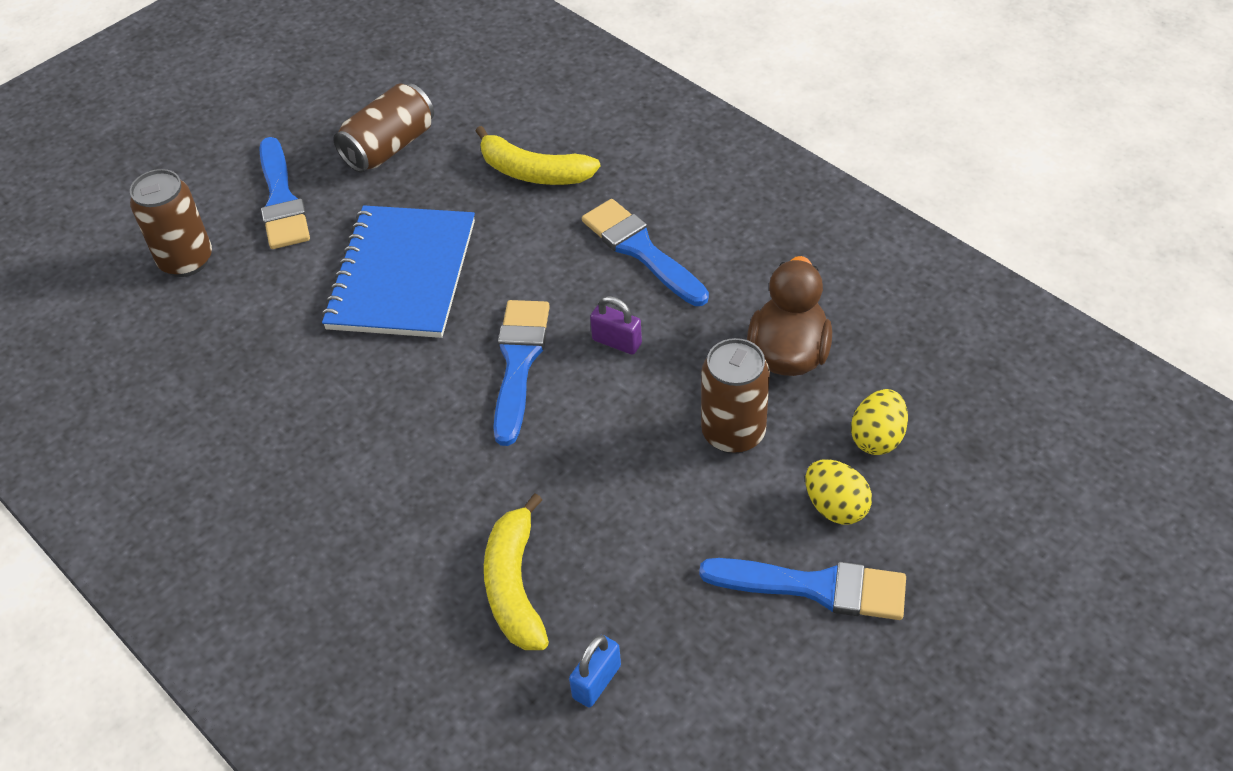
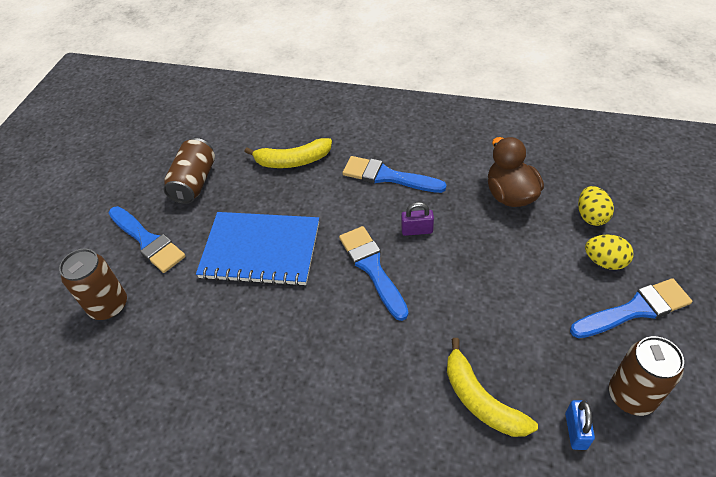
camera: 30 degrees left, 0 degrees up
(402, 274) = (260, 250): blue notebook -> blue notebook turned 60 degrees counterclockwise
(733, 433) = (520, 249): brown can -> brown can (631, 396)

